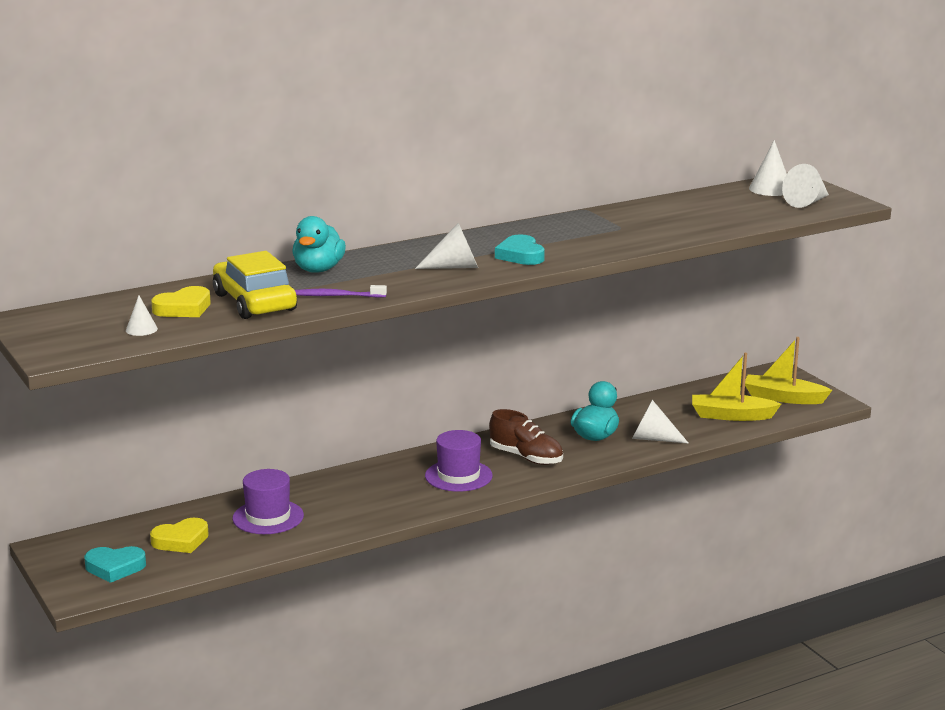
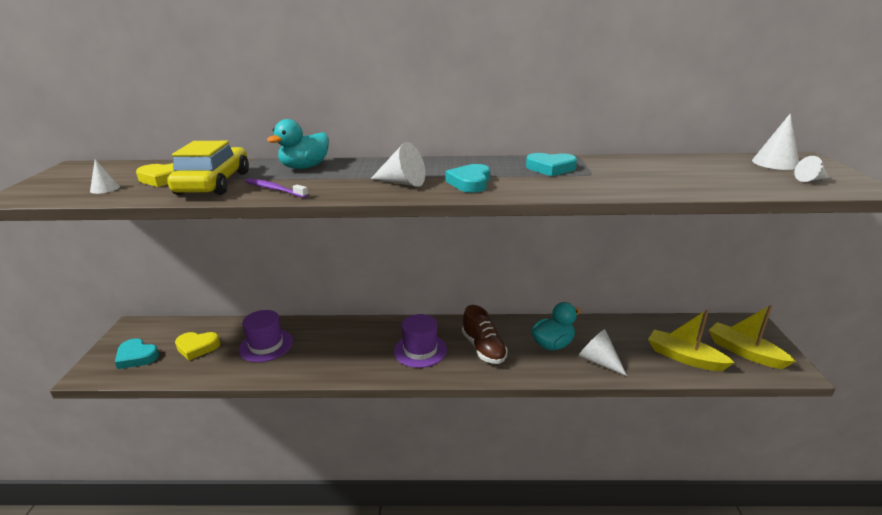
camera: 30 degrees right, 5 degrees up
(577, 228) = (550, 168): none -> turquoise heart
(807, 202) = (810, 179): white cone -> white cone, size x0.59

